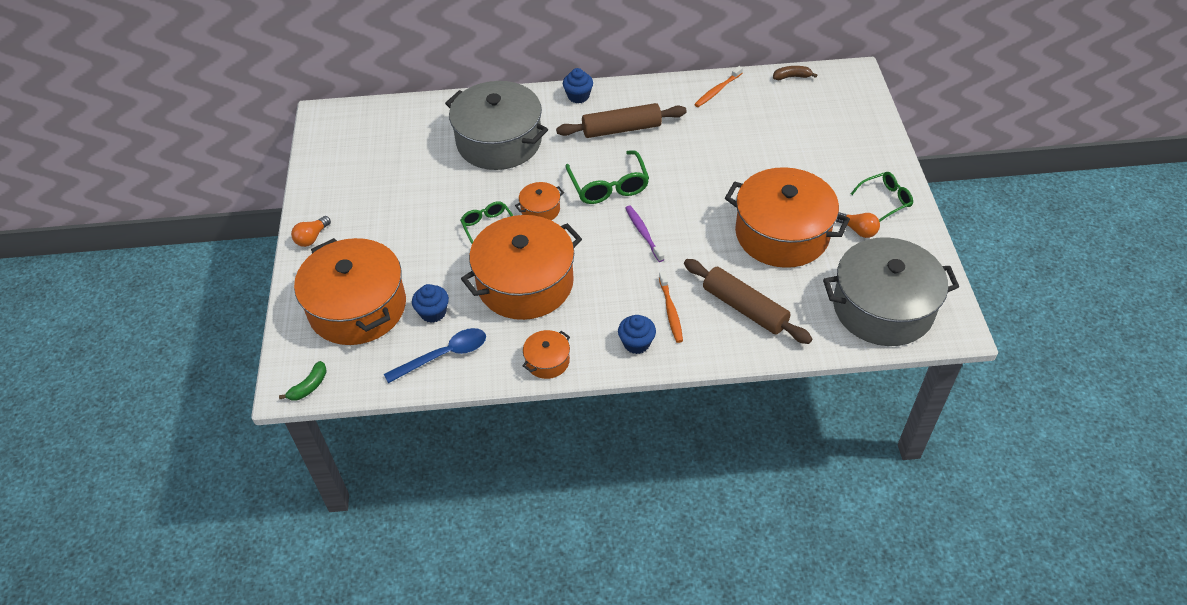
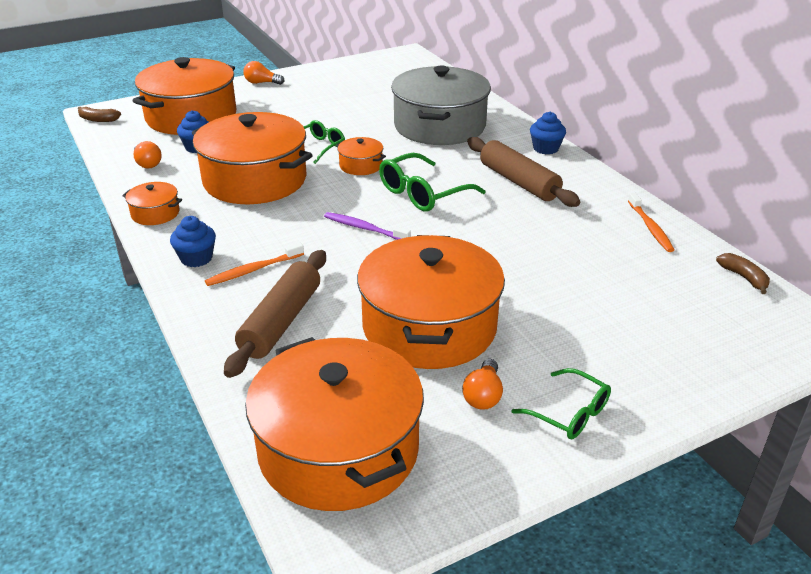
camera: 65 degrees right, 15 degrees down
(309, 386) = (98, 119): green banana -> brown banana
(444, 355) = (147, 163): blue spoon -> orange light bulb
(643, 233) = (364, 228): purple toothbrush -> purple toothbrush turned 105 degrees counterclockwise
(717, 90) = (650, 227): orange toothbrush -> orange toothbrush turned 120 degrees counterclockwise
(883, 308) = (338, 449): grey pot -> orange pot

